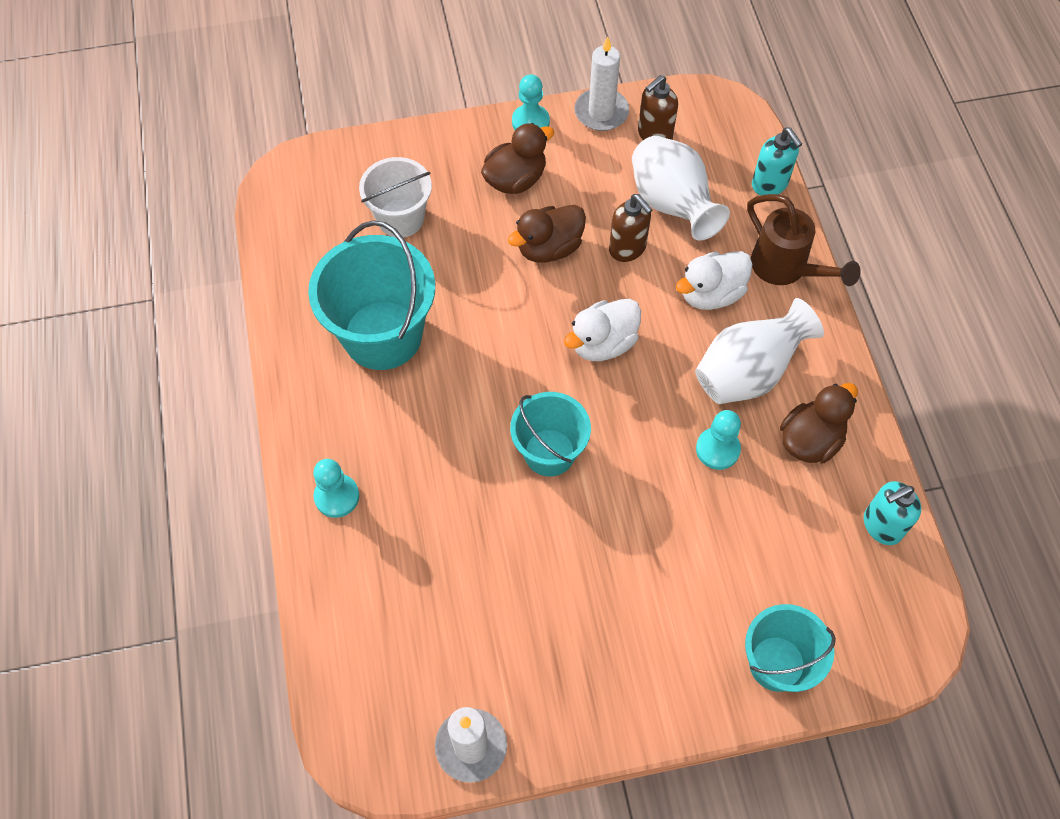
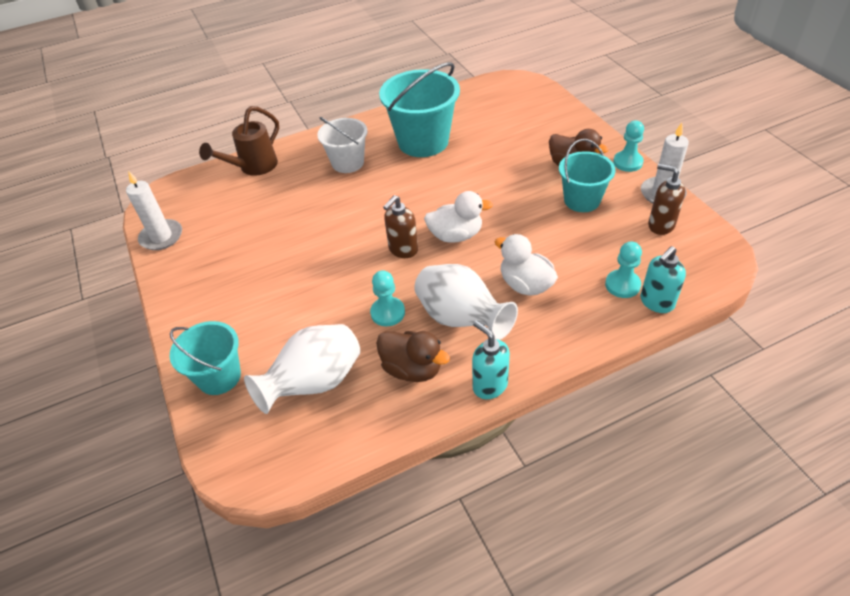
camera: 80 degrees right, 15 degrees down
(337, 496) = (310, 151): turquoise pawn -> turquoise pawn (622, 285)
(400, 218) = (512, 128): white bucket -> white bucket (348, 163)
(549, 248) = (523, 194): brown duck -> none
(549, 452) = (361, 228): turquoise bucket -> turquoise bucket (582, 200)
(603, 343) = (456, 235): white duck -> white duck turned 135 degrees clockwise
(627, 249) = (544, 232): brown soap dispenser -> brown soap dispenser (403, 250)
(672, 205) = (598, 247): white vase -> white vase (314, 383)
(786, 269) = (573, 327): brown watering can -> brown watering can (253, 168)
(881, 526) = (344, 430): turquoise soap dispenser -> turquoise soap dispenser (489, 385)

